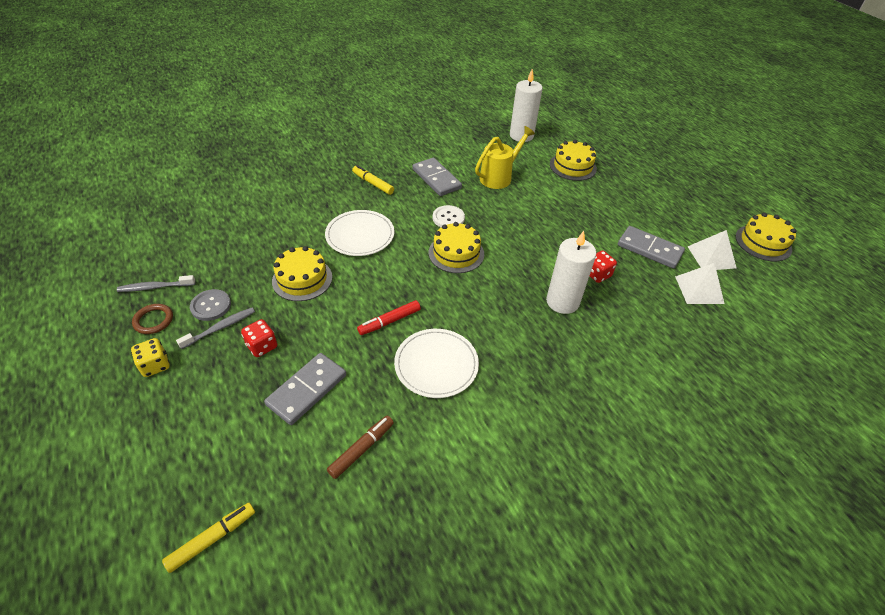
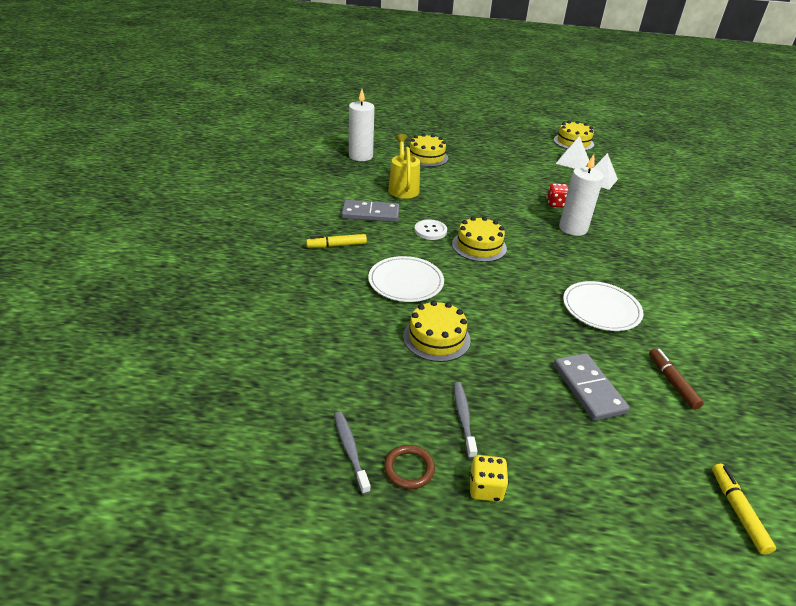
camera: 55 degrees left, 10 degrees down
(155, 287) = (350, 450): grey toothbrush -> grey toothbrush turned 135 degrees clockwise
(211, 306) = (423, 414): grey button -> none
(262, 346) = (512, 397): red dice -> none
(389, 321) = (535, 311): red marker -> none
(649, 249) = (547, 175): grey domino -> none

